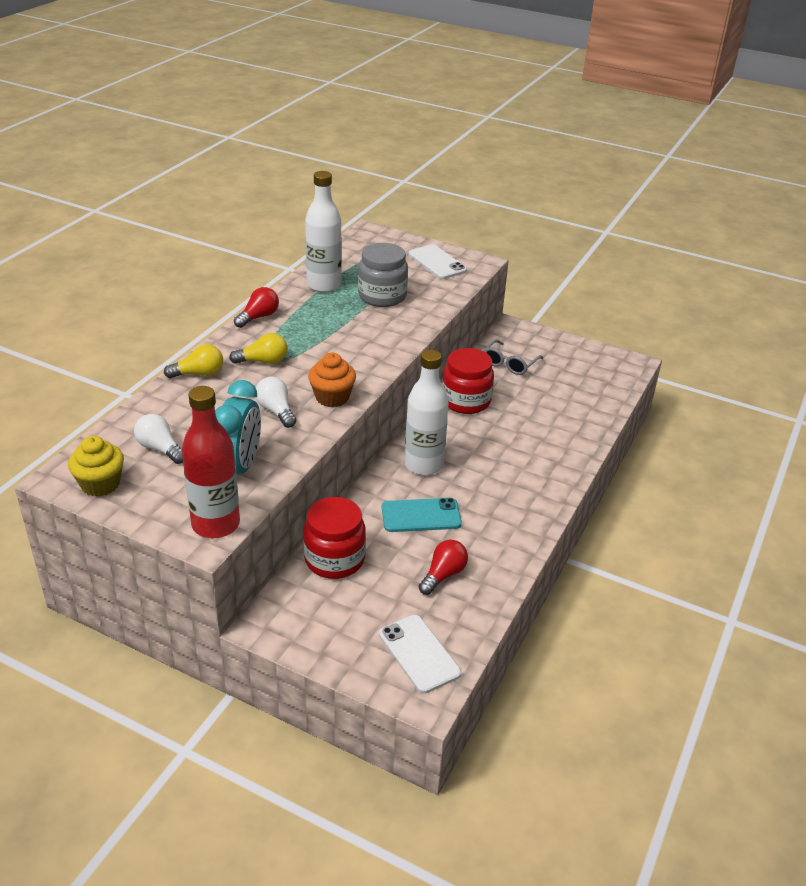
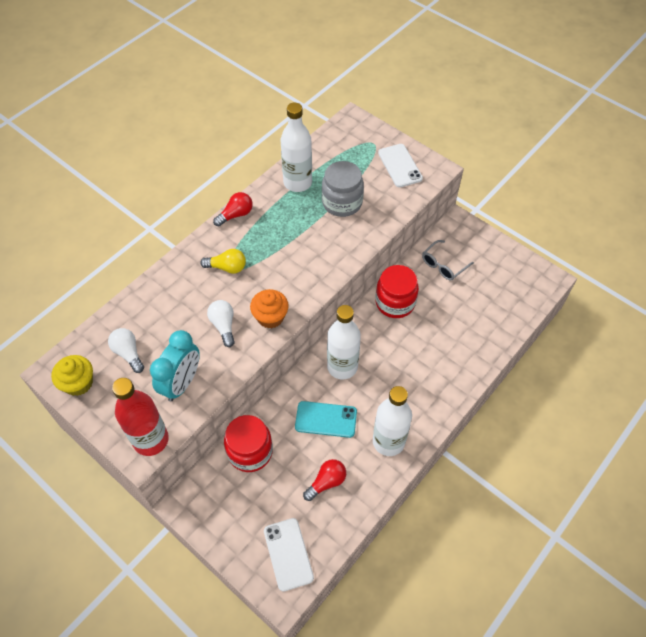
camera: 15 degrees right, 20 degrees up
(199, 374) = (175, 275): yellow light bulb -> none
(506, 526) = (388, 441): none -> white bottle

